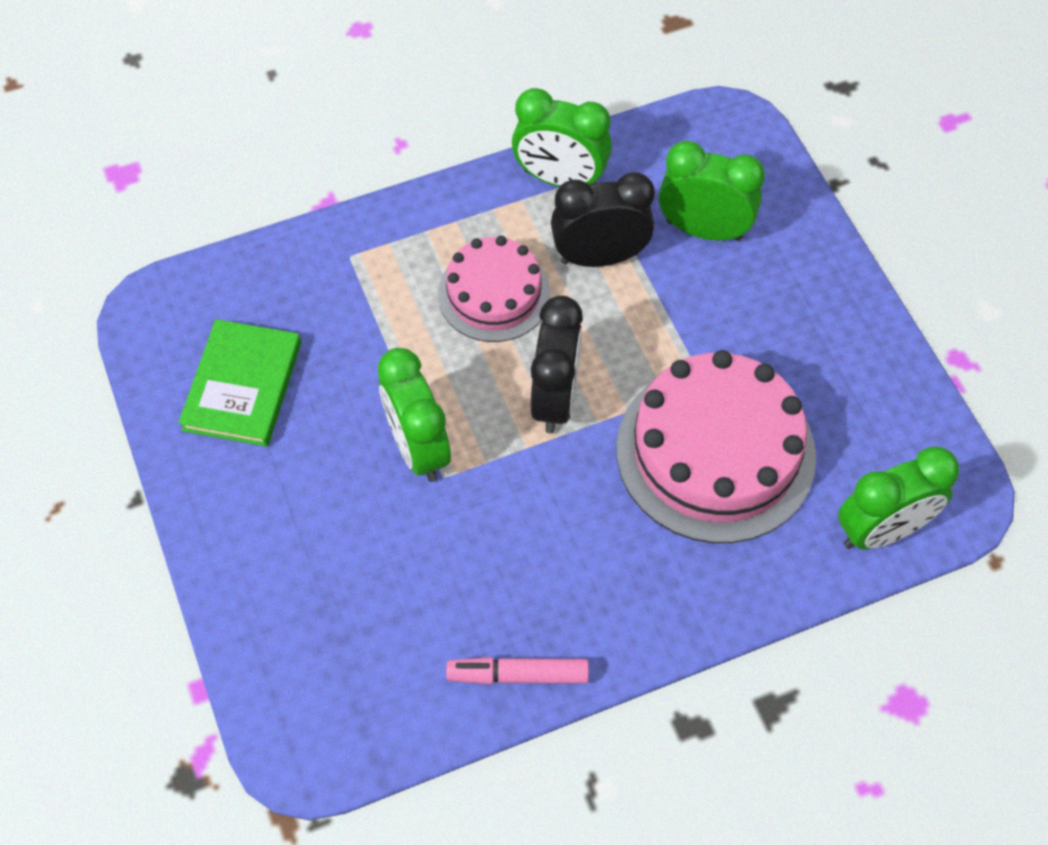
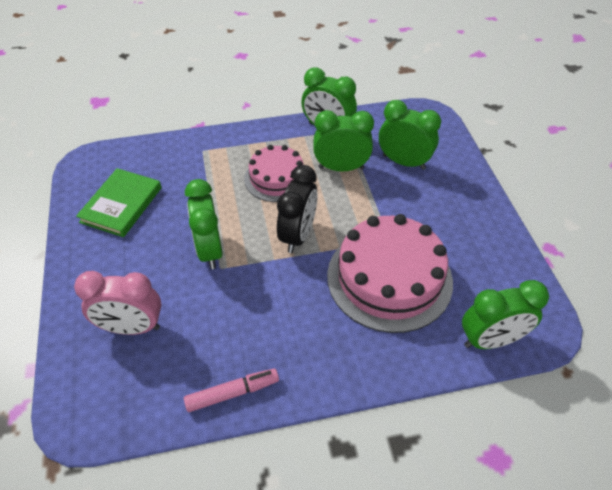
camera: 10 degrees right, 10 degrees down
(334, 599) = (132, 327): none -> pink clock
(518, 675) = (232, 393): pink marker -> pink marker turned 150 degrees clockwise
(599, 257) = (341, 168): black clock -> green clock

